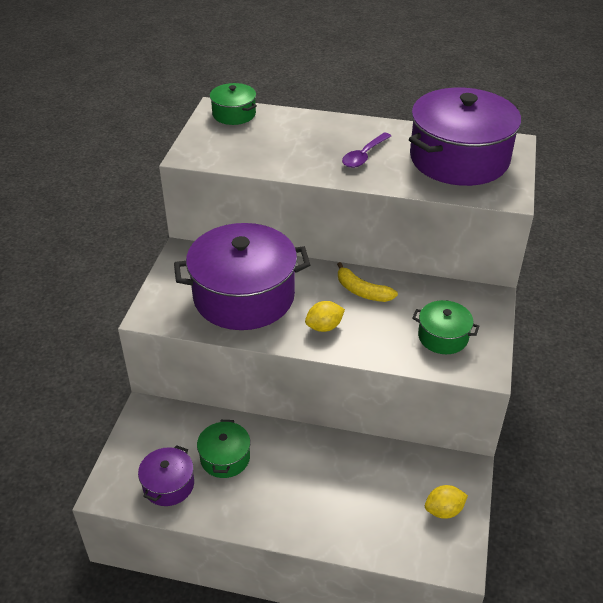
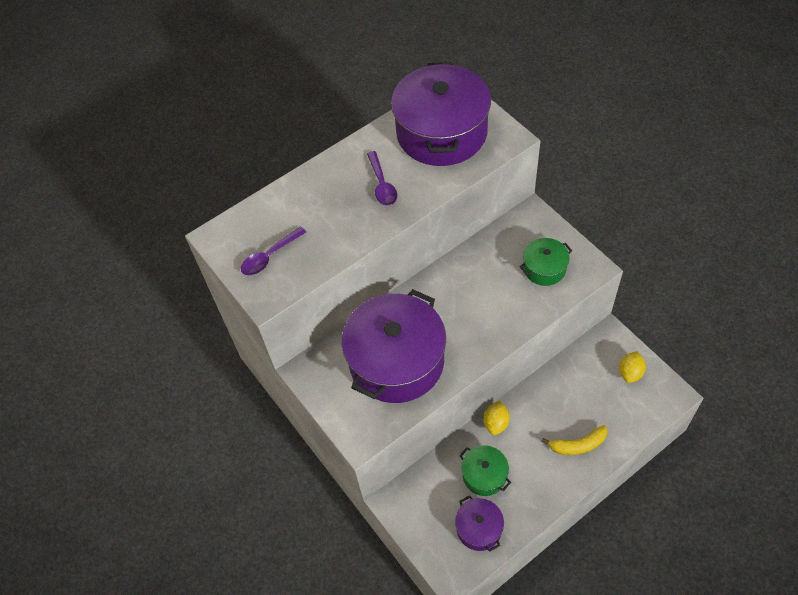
camera: 45 degrees left, 15 degrees up
(228, 139) = (270, 256): none -> purple spoon
(234, 114) = (237, 230): green pot -> none
(324, 327) = (474, 331): yellow lemon -> yellow lemon (496, 423)
(362, 291) = (459, 283): yellow banana -> yellow banana (577, 445)

